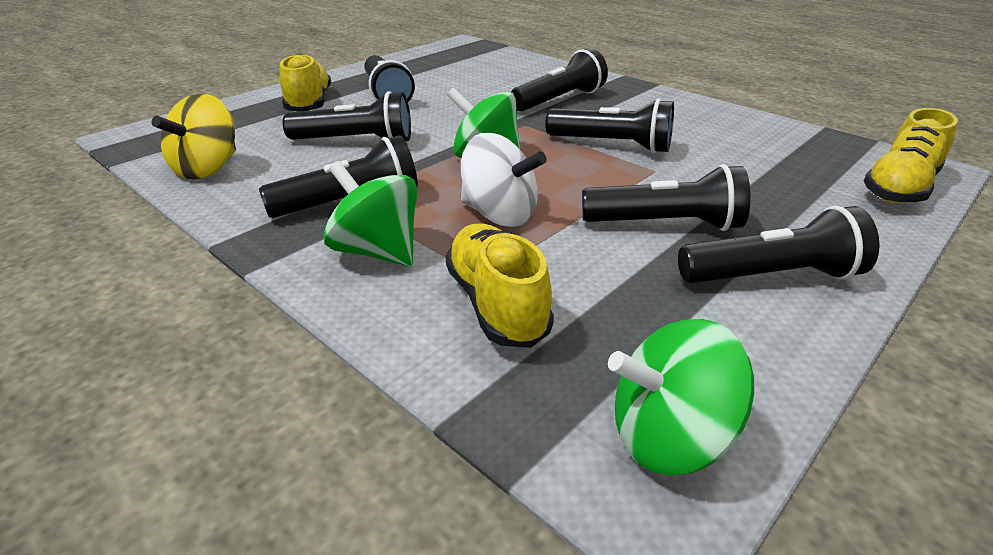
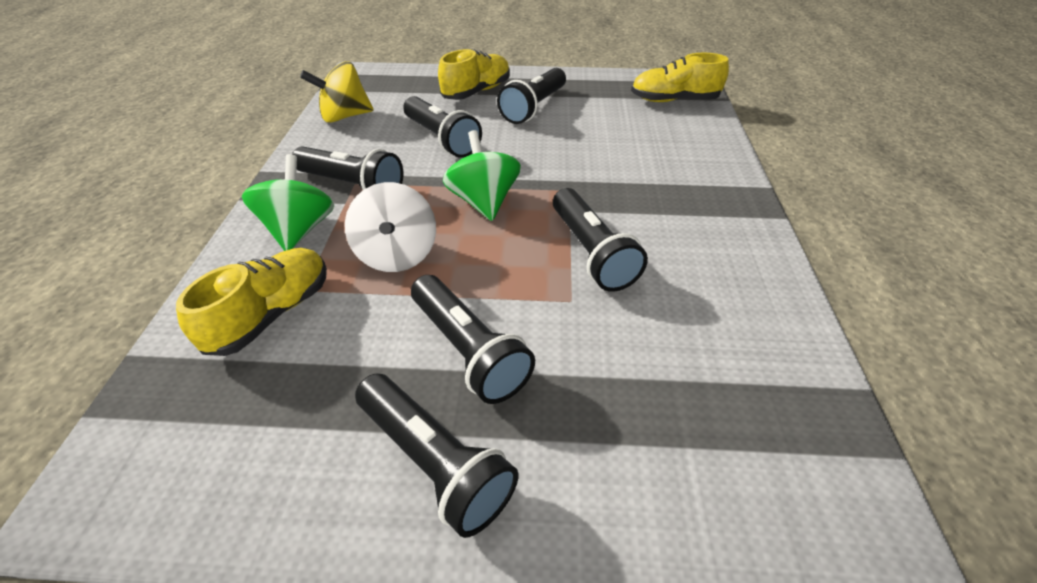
camera: 50 degrees right, 10 degrees up
(559, 100) = (646, 182): black flashlight -> none
(669, 437) = (156, 477): green spinning top -> none
(899, 188) = (769, 521): yellow shoe -> yellow shoe (674, 100)

